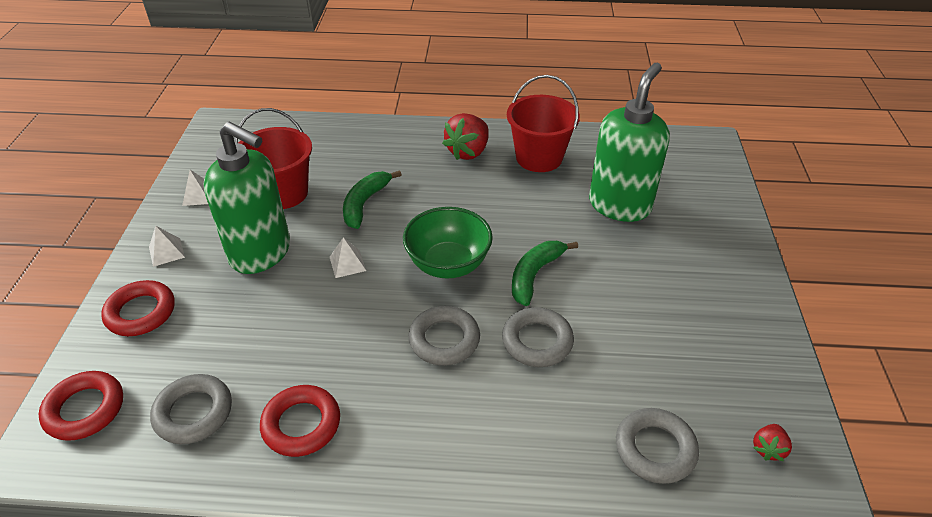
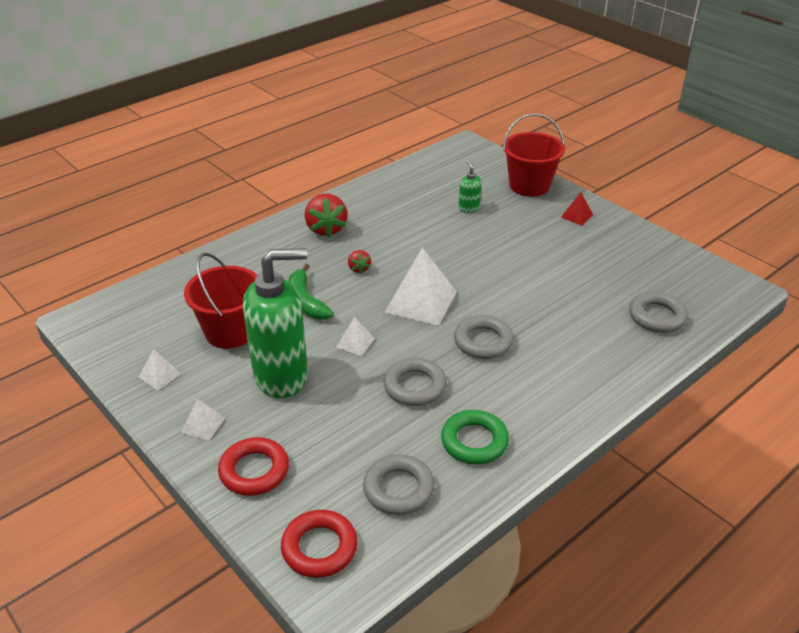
camera: 45 degrees left, 5 degrees down
(301, 424) = (474, 441): red ring -> green ring
(448, 264) = (421, 301): green bowl -> white pyramid
(534, 275) = (479, 275): green banana -> none
(537, 341) = (532, 307): grey ring -> grey ring (415, 386)
(539, 158) = (379, 207): red bucket -> red bucket (529, 186)
(620, 205) = (469, 208): green soap dispenser -> green soap dispenser, size x0.41
(725, 279) = (576, 216): none -> red pyramid
(768, 449) = (698, 282): red strawberry -> red strawberry (359, 268)

